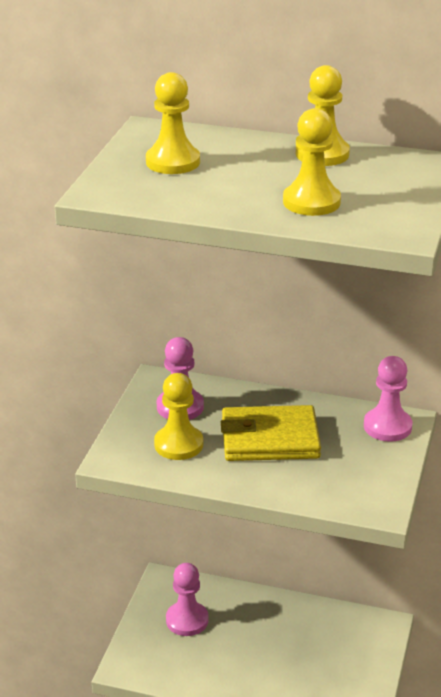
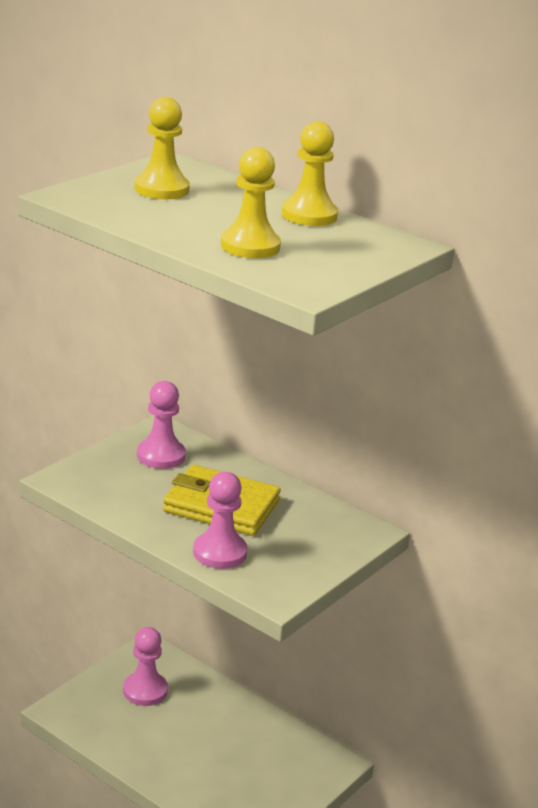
camera: 20 degrees right, 5 degrees down
(178, 444) = (132, 485): yellow pawn -> none
(387, 426) = (346, 530): pink pawn -> pink pawn (220, 553)

